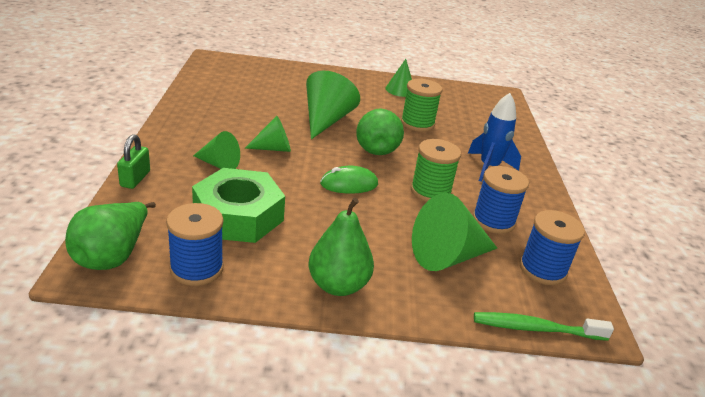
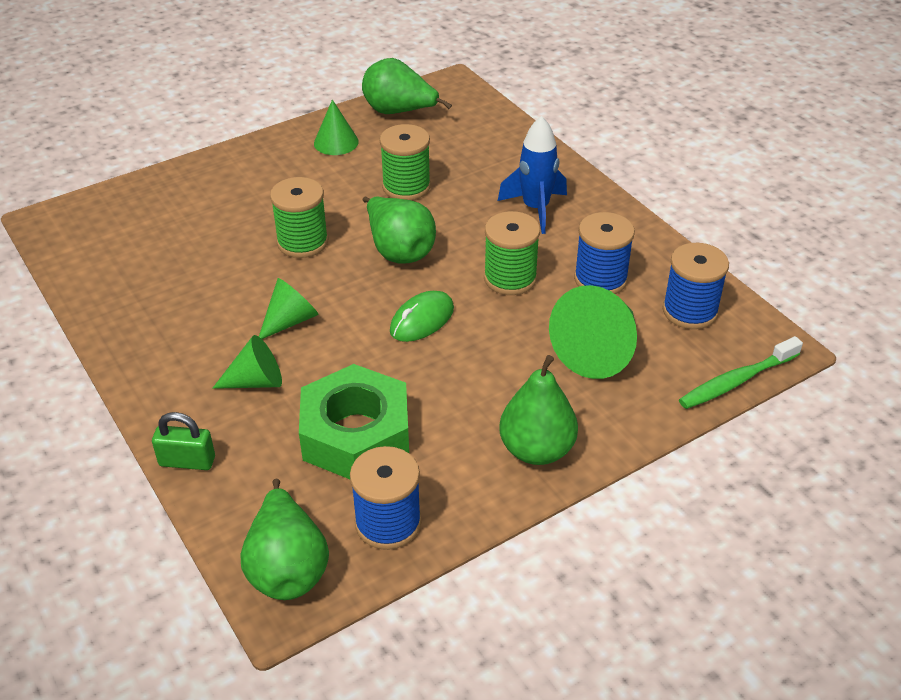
camera: 30 degrees left, 10 degrees up
(135, 179) = (187, 461): green padlock -> green padlock turned 60 degrees counterclockwise
(326, 120) = (302, 242): green cone -> green spool
(454, 92) = (399, 112): none -> green pear

